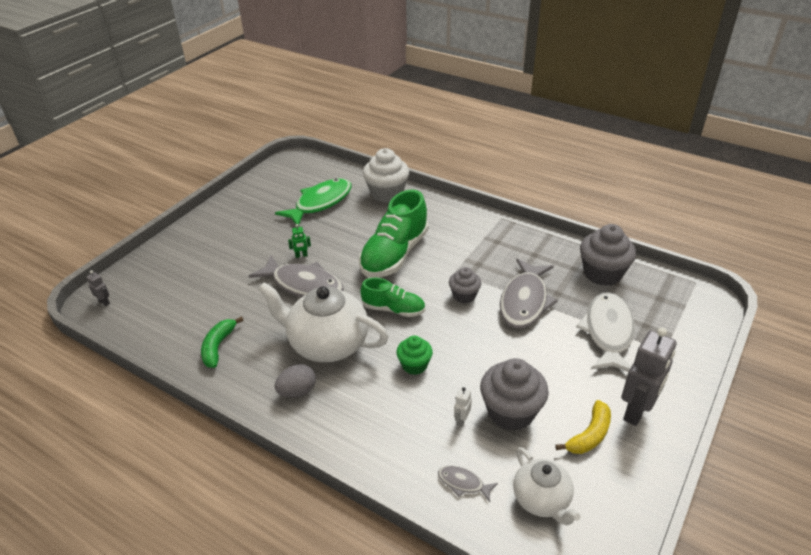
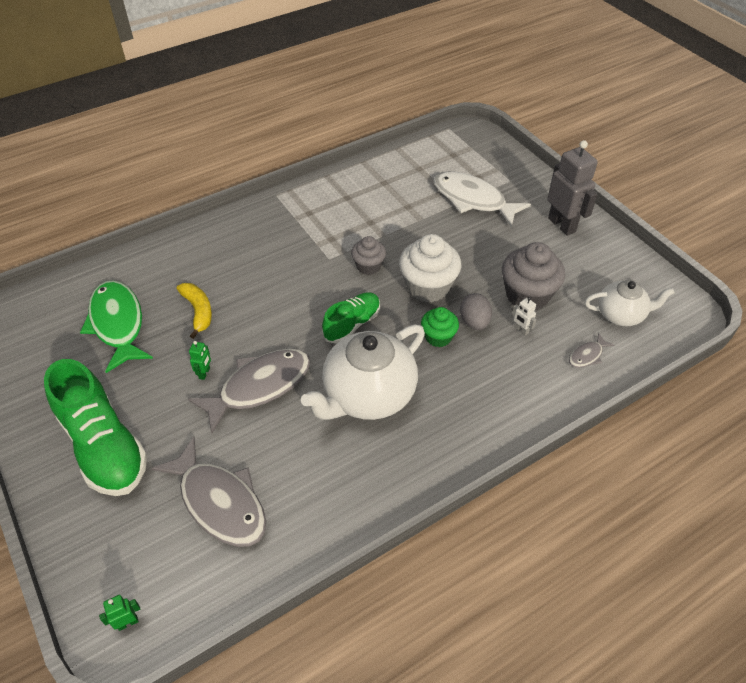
camera: 65 degrees left, 10 degrees up
(104, 302) = (128, 622): grey robot -> green robot
(218, 346) = (308, 499): green banana -> none
(297, 391) = (421, 442): grey egg -> grey egg (474, 322)
(386, 193) = (155, 261): white cupcake -> white cupcake (428, 287)
(394, 254) = (268, 293): green shoe -> green shoe (104, 446)
(524, 301) = (404, 230): grey fish -> grey fish (220, 502)
(589, 435) = (572, 260): yellow banana -> yellow banana (198, 311)
(602, 273) = (402, 170): grey cupcake -> none

